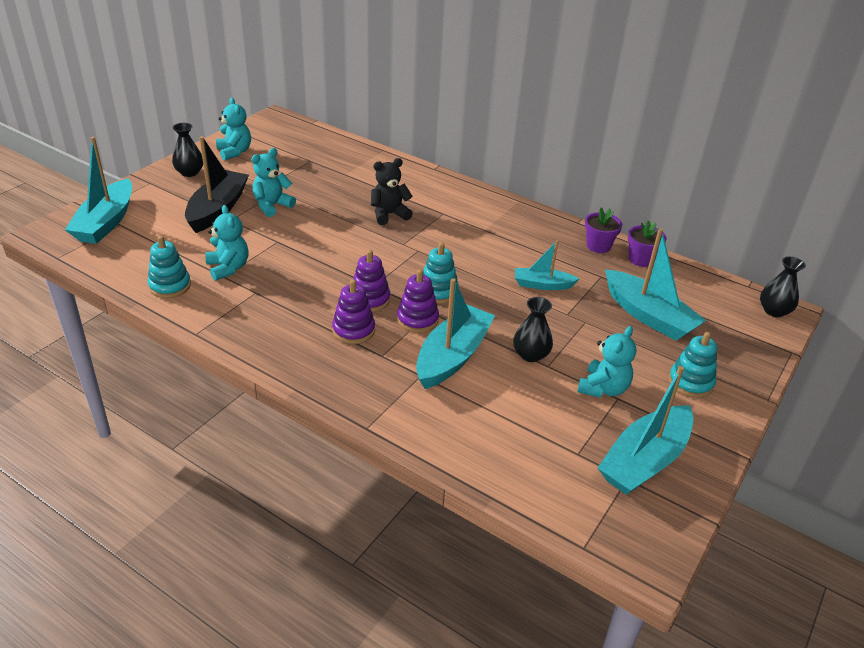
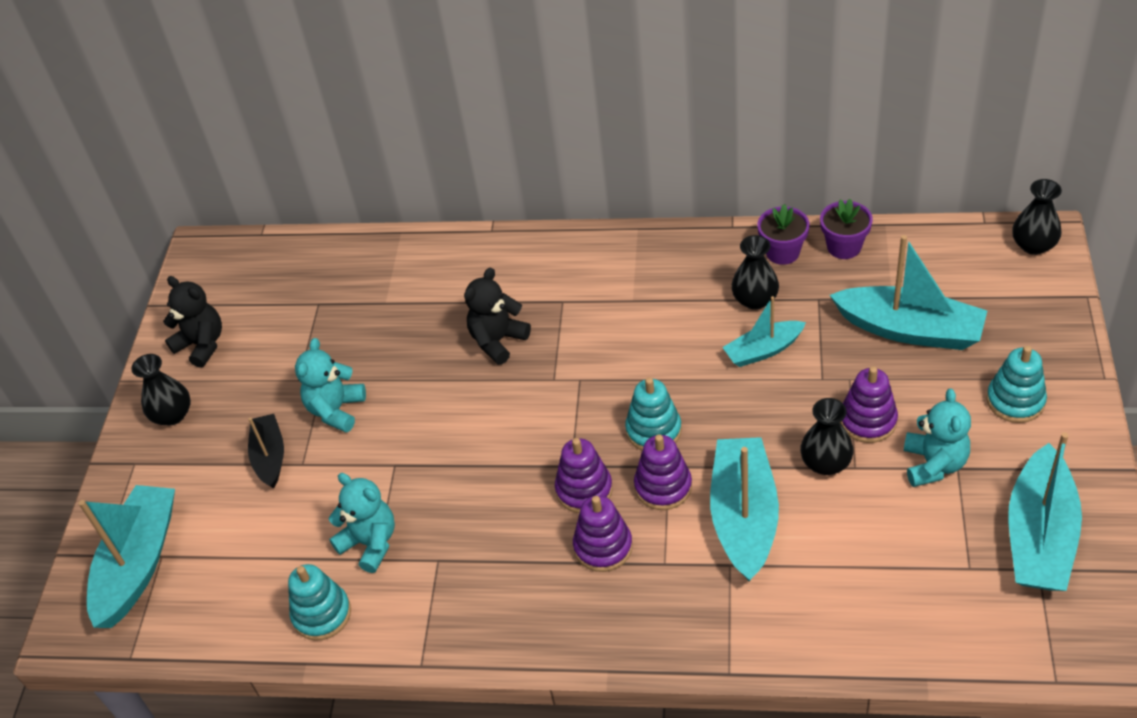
camera: 20 degrees left, 10 degrees up
(106, 222) = (138, 563): turquoise boat -> turquoise boat turned 150 degrees counterclockwise
(218, 209) = (270, 456): black boat -> black boat, size x0.58
(234, 152) = (202, 344): turquoise teddy bear -> black teddy bear
(560, 260) = (755, 300): none -> black vase
(578, 347) = (868, 420): none -> purple stacking toy

